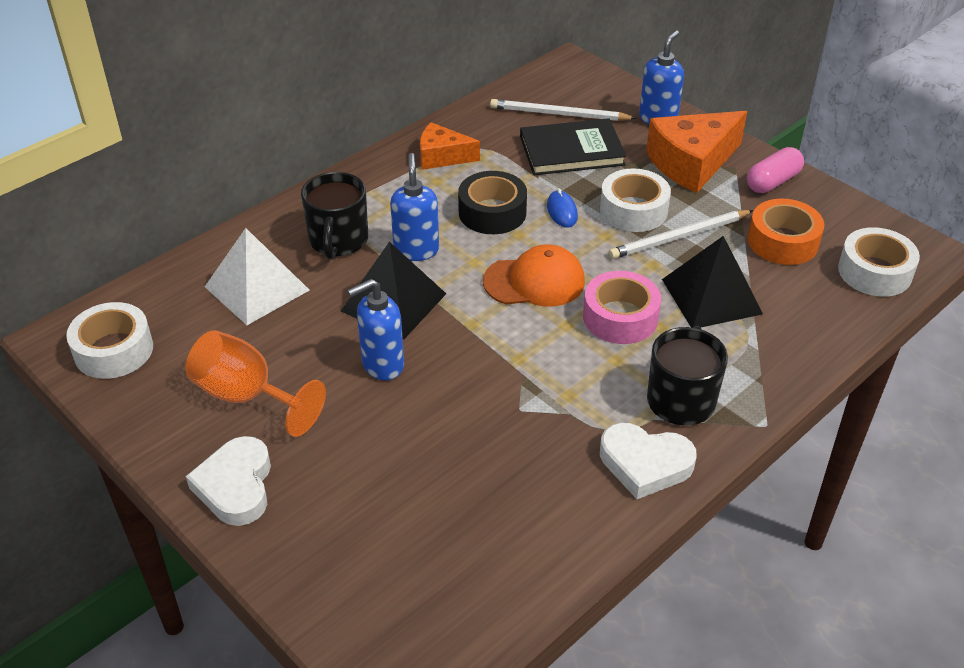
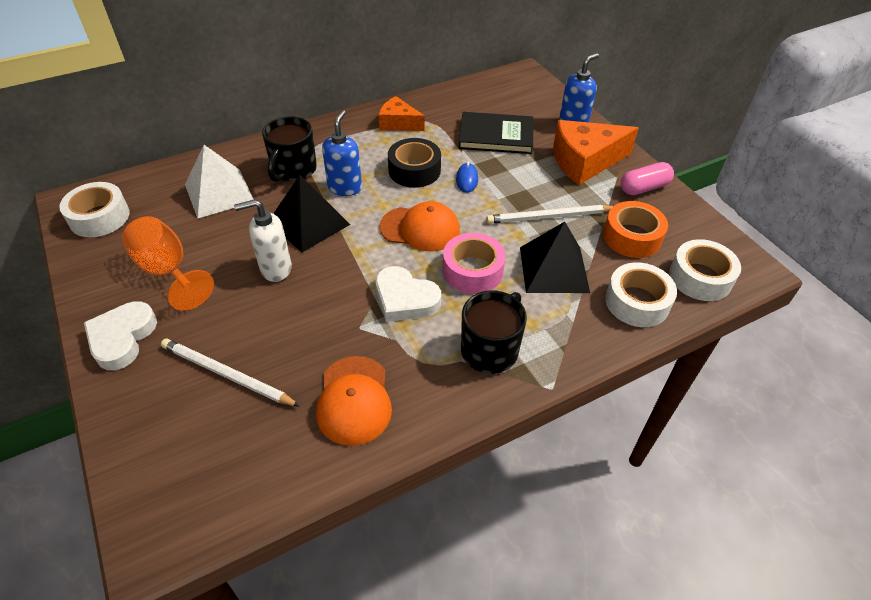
camera: 15 degrees right, 5 degrees up
(382, 365) = (275, 269): blue soap dispenser -> white soap dispenser
(555, 488) = (354, 400): none -> orange cap
(559, 114) = (499, 107): white pencil -> white pencil (227, 374)
(633, 210) = (522, 189): white tape -> white tape (637, 302)
(645, 464) = (436, 397): white heart -> white heart (405, 299)

